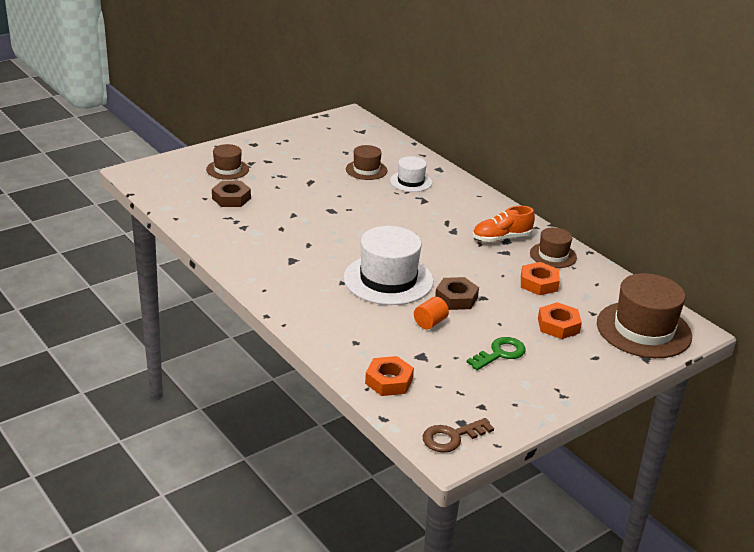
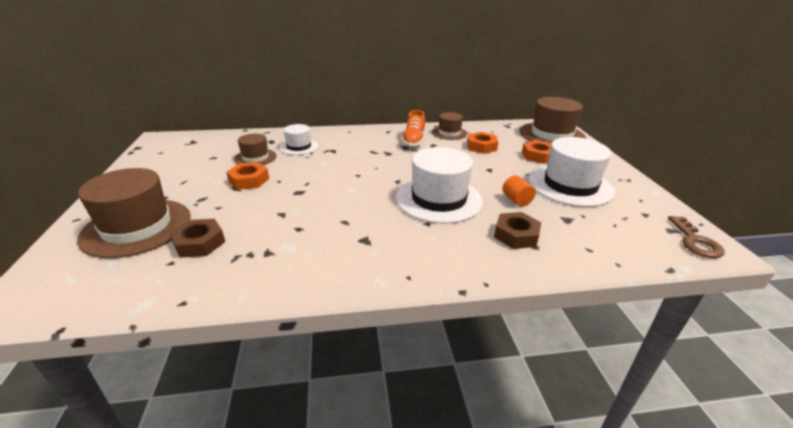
camera: 60 degrees left, 0 degrees up
(227, 169) = (137, 227): brown hat -> brown hat, size x1.82
(389, 381) = (606, 247): orange nut -> orange nut (249, 180)
(456, 298) = (485, 179): brown nut -> brown nut (516, 235)
(500, 353) = (570, 185): green key -> white hat

